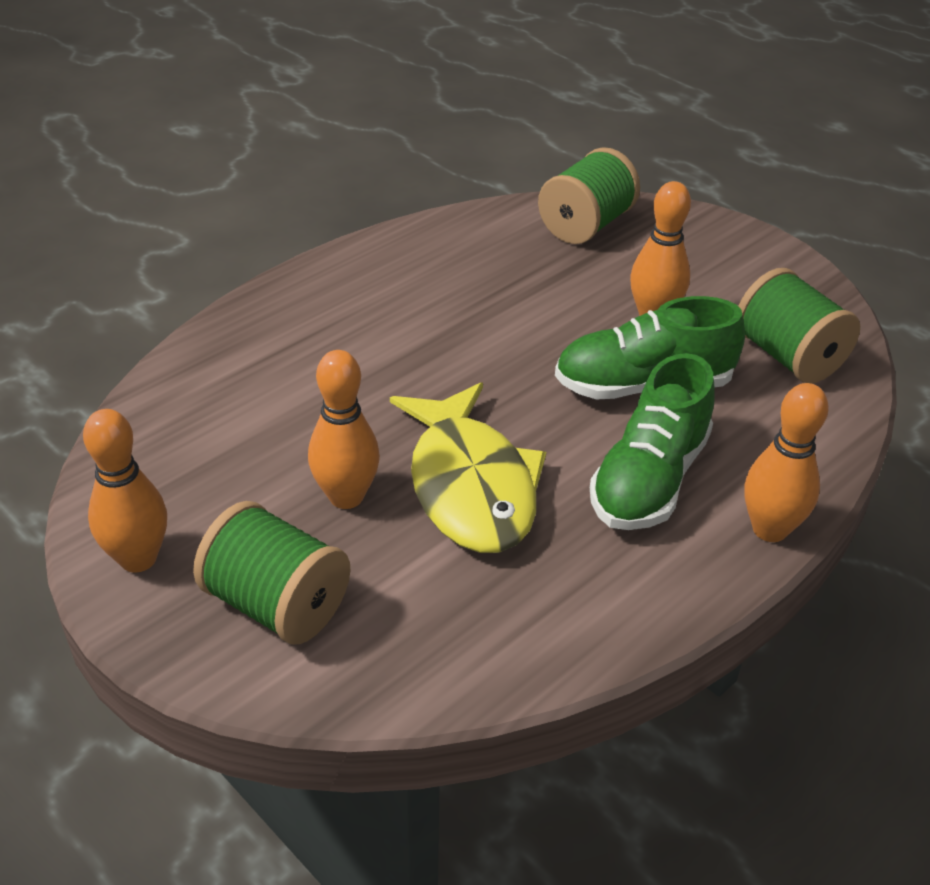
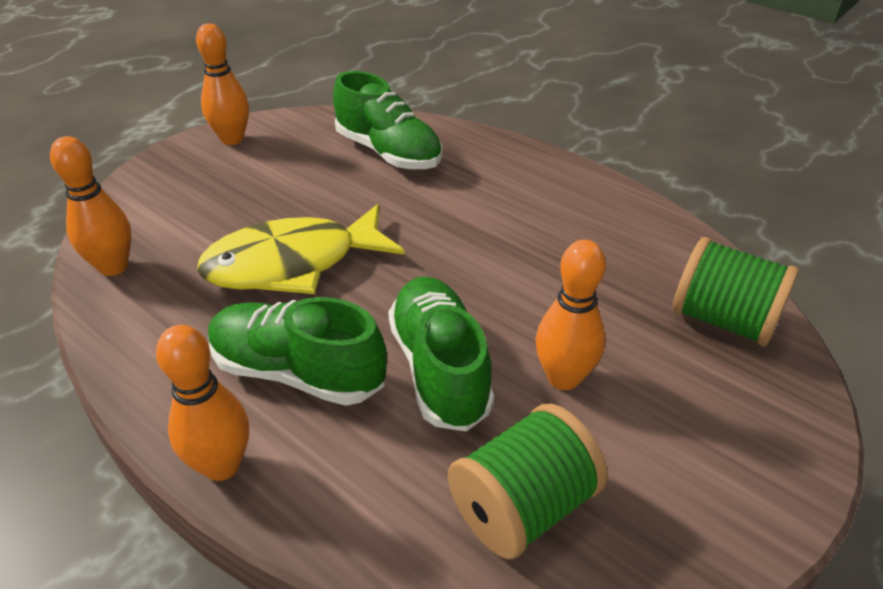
camera: 85 degrees right, 0 degrees up
(243, 396) = (388, 152): none -> green shoe
(277, 605) = (184, 191): green spool -> none
(346, 497) = (282, 207): orange bowling pin -> orange bowling pin (113, 267)

